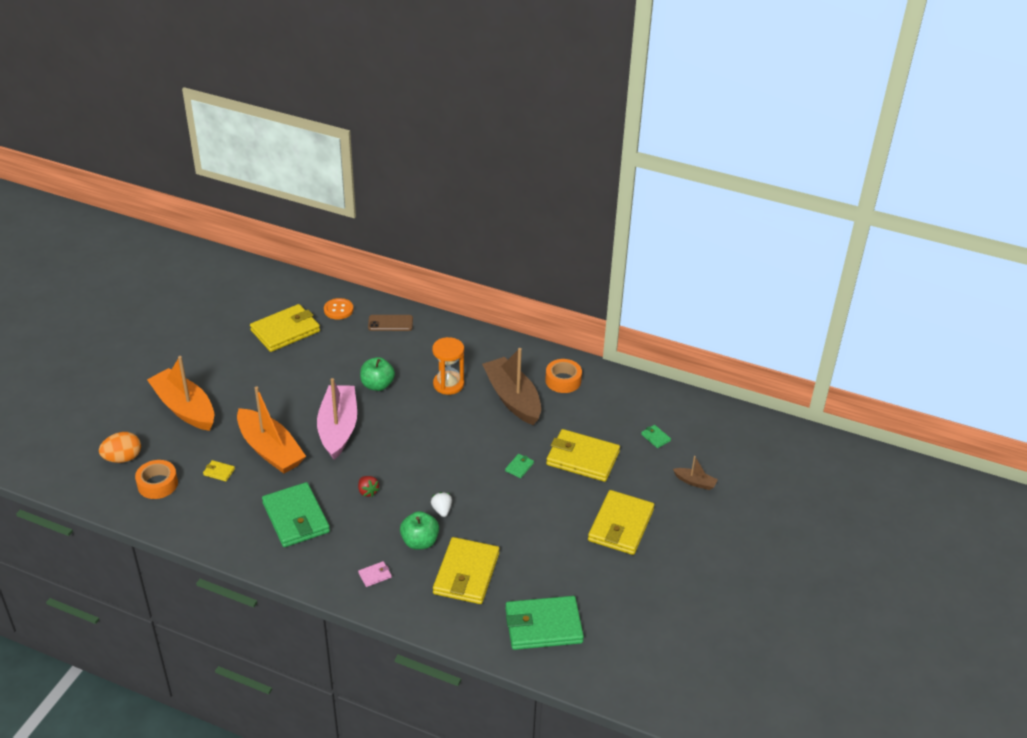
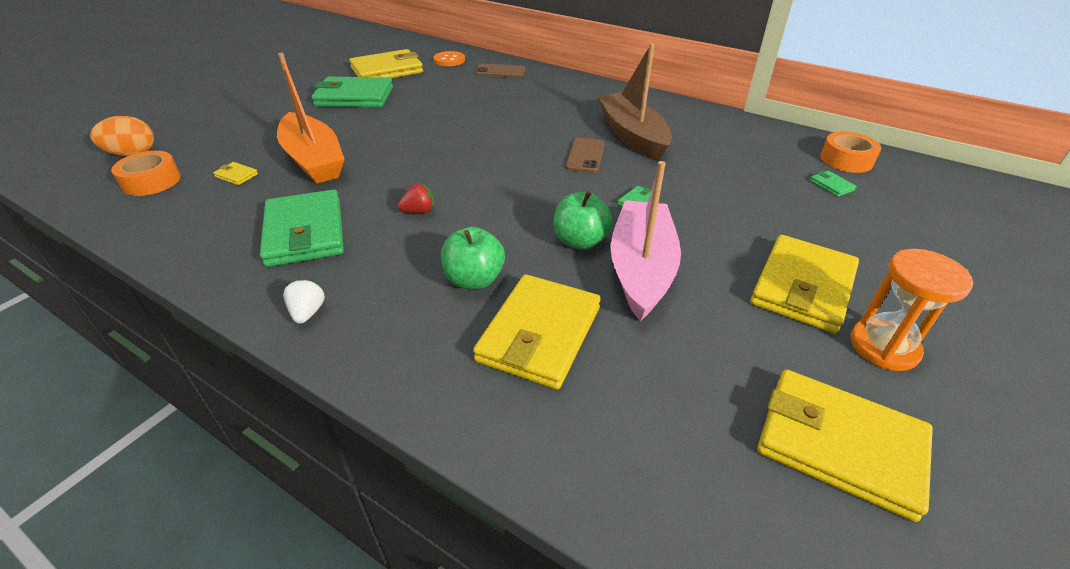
camera: 10 degrees right, 0 degrees up
(184, 408) = (240, 118): orange boat -> none
(338, 428) = (408, 146): pink boat -> pink boat (641, 268)
(368, 491) = (419, 211): red strawberry -> red strawberry turned 90 degrees counterclockwise
(375, 575) = (386, 321): pink wallet -> none
(377, 385) = (470, 114): green apple -> green apple (580, 241)
(442, 510) = (518, 242): white strawberry -> white strawberry (308, 312)
(448, 384) = (554, 119): orange hourglass -> orange hourglass (883, 347)
(478, 425) = (585, 156): none -> brown phone
(543, 626) = (676, 447): green wallet -> green wallet (354, 97)
(563, 380) = (696, 125): orange tape -> orange tape (846, 160)
(582, 458) = (729, 199): yellow wallet -> yellow wallet (839, 444)
(695, 482) = (910, 240): brown boat -> none

